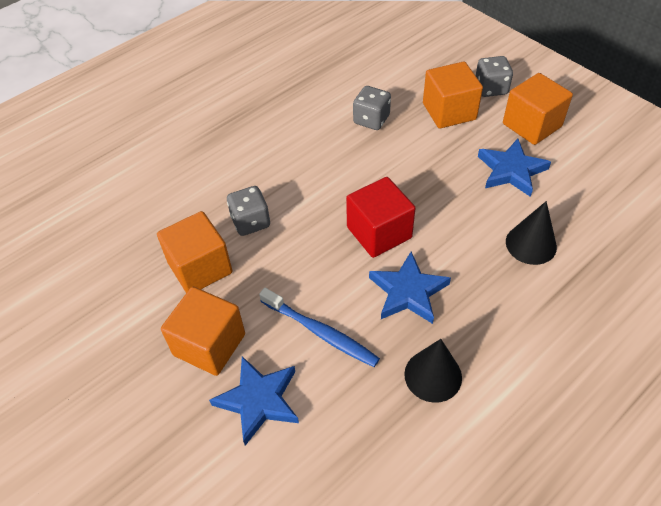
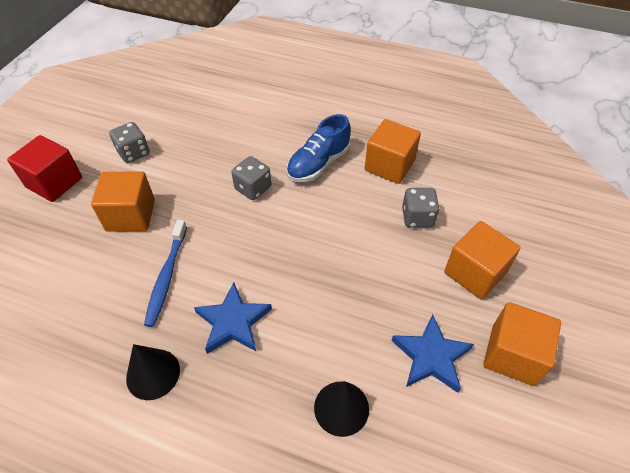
camera: 60 degrees right, 0 degrees up
(200, 268) = (195, 180): orange cube -> orange cube (389, 165)
(256, 159) = (318, 164): none -> blue shoe
(258, 400) = (93, 264): blue star -> none
(379, 232) = (287, 275): red cube -> red cube (54, 182)
(491, 88) = (538, 297): grey dice -> grey dice (133, 153)

